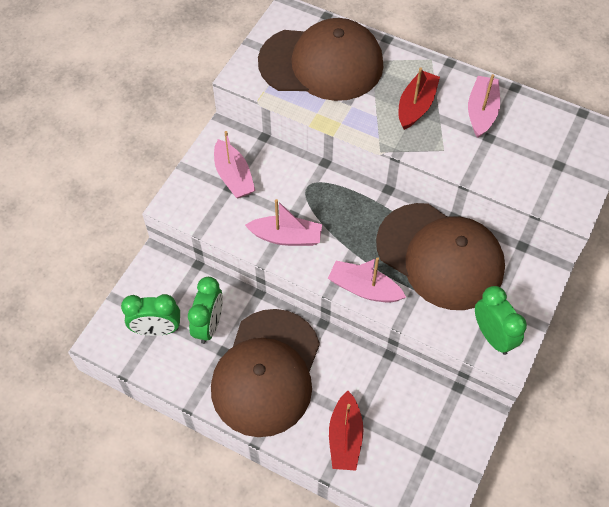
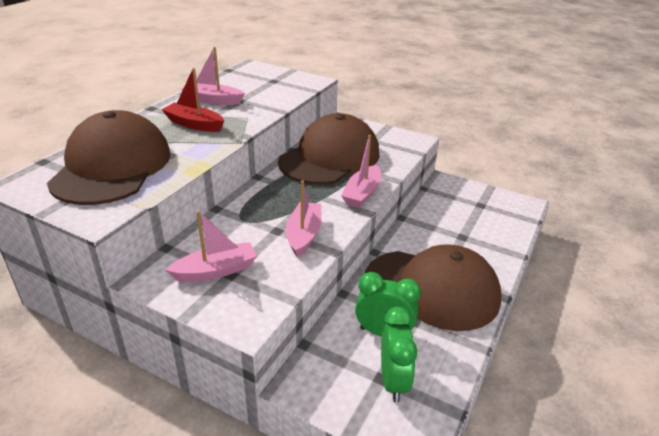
camera: 90 degrees left, 25 degrees down
(345, 437) = (482, 244): red boat -> none
(492, 336) = (399, 143): green clock -> none

